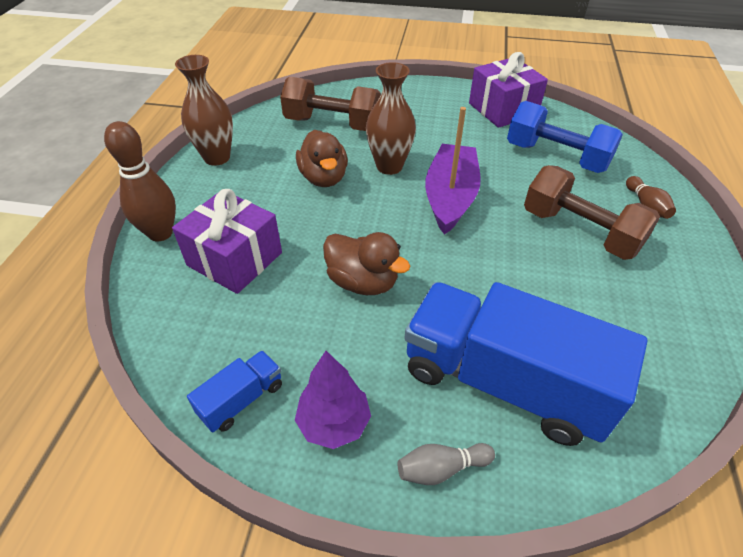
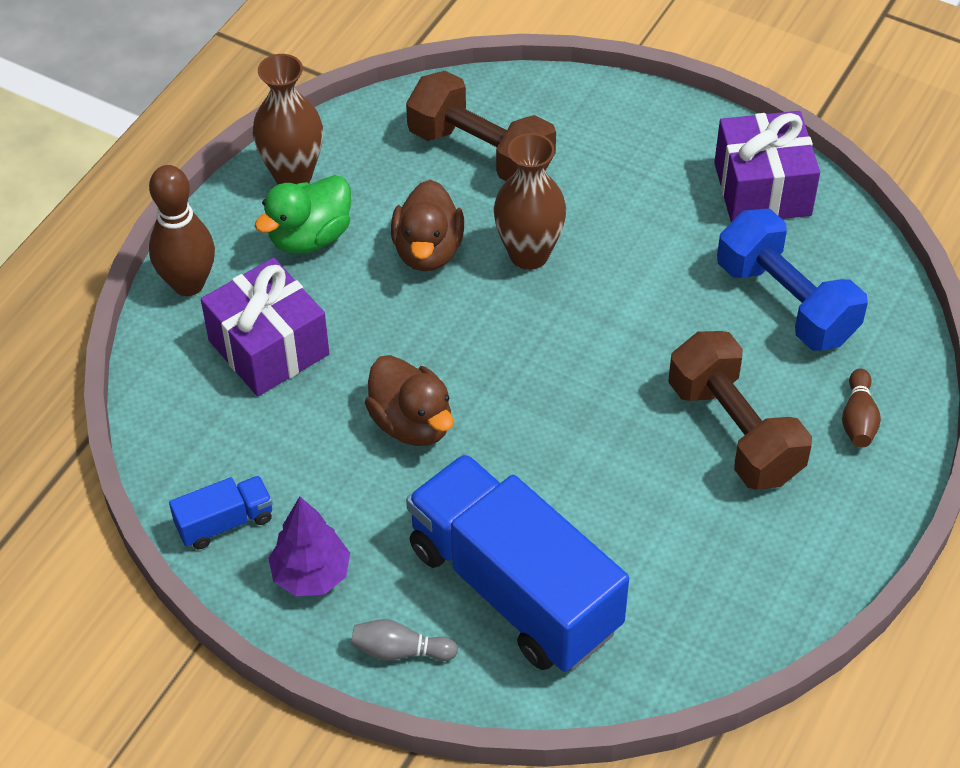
camera: 20 degrees right, 5 degrees up
(240, 187) = (310, 237): none -> green duck
(450, 197) = (588, 330): purple boat -> none

